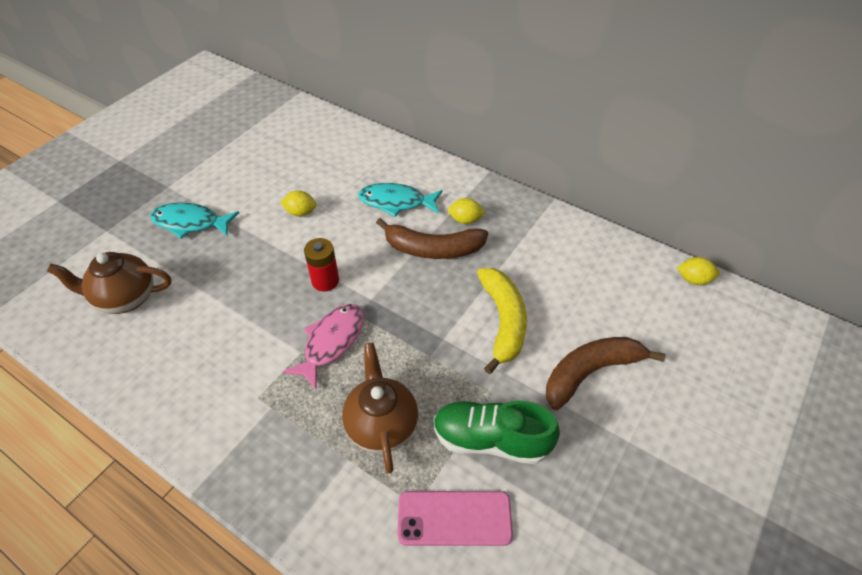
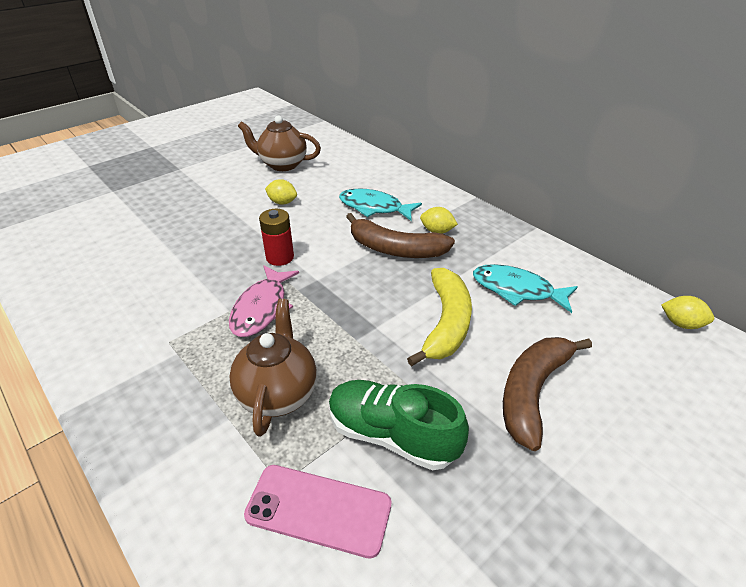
camera: 15 degrees right, 10 degrees down
(125, 298) = (98, 241): brown teapot -> brown teapot (282, 164)
(190, 223) = (183, 196): turquoise fish -> turquoise fish (517, 290)
(331, 342) = (262, 308): pink fish -> pink fish turned 150 degrees clockwise
(591, 372) = (533, 391): brown banana -> brown banana turned 45 degrees counterclockwise

